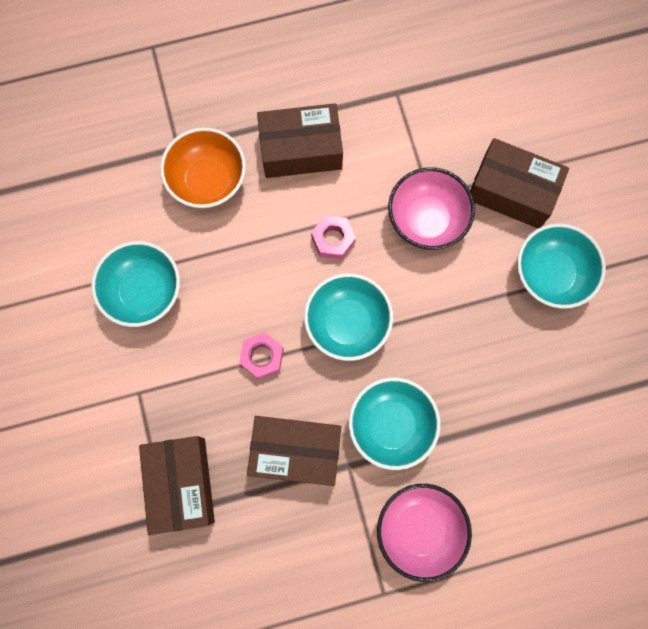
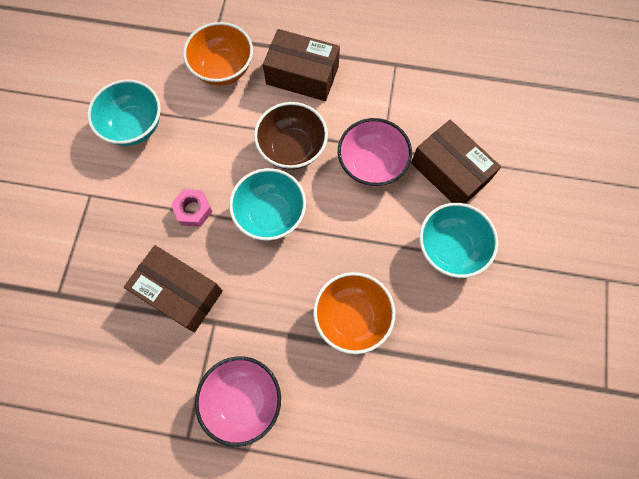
camera: 25 degrees right, 5 degrees down
(181, 484) = (82, 276): brown box -> none
(333, 239) = (292, 148): pink nut -> brown bowl
(391, 425) = (263, 307): turquoise bowl -> none
(486, 393) = (352, 317): none -> orange bowl

